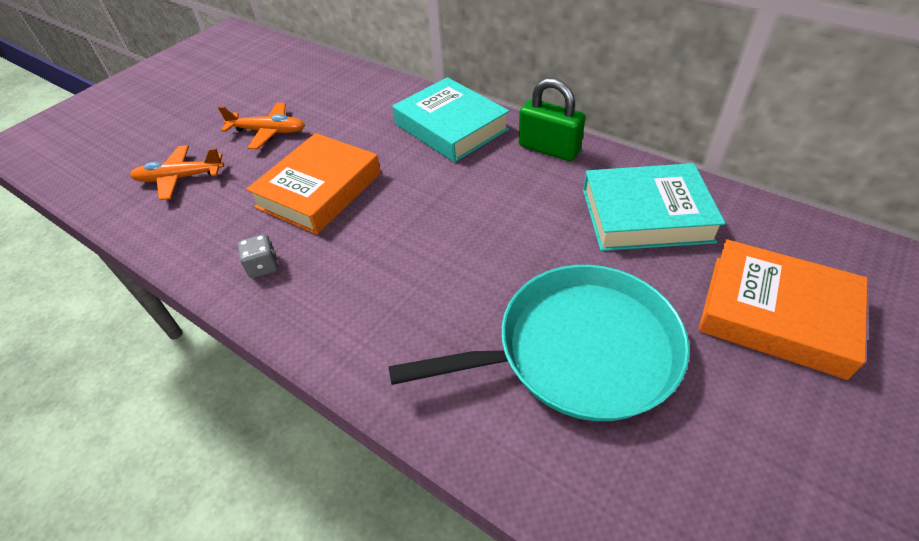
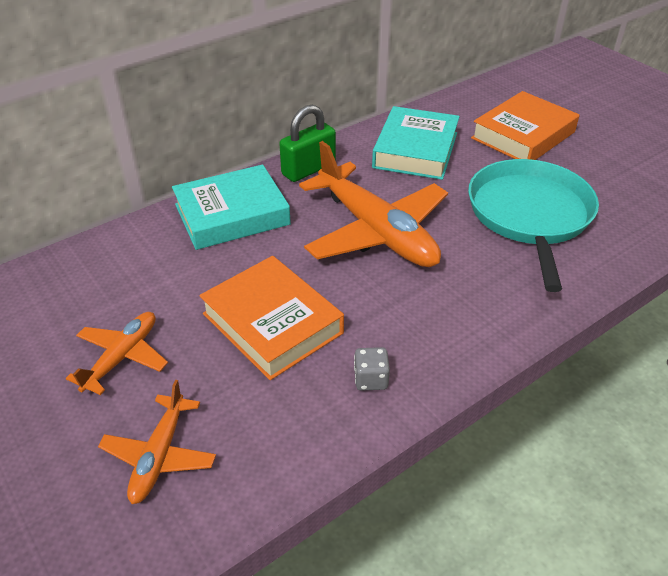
camera: 75 degrees left, 5 degrees down
(472, 220) = (376, 231): none -> orange plane

